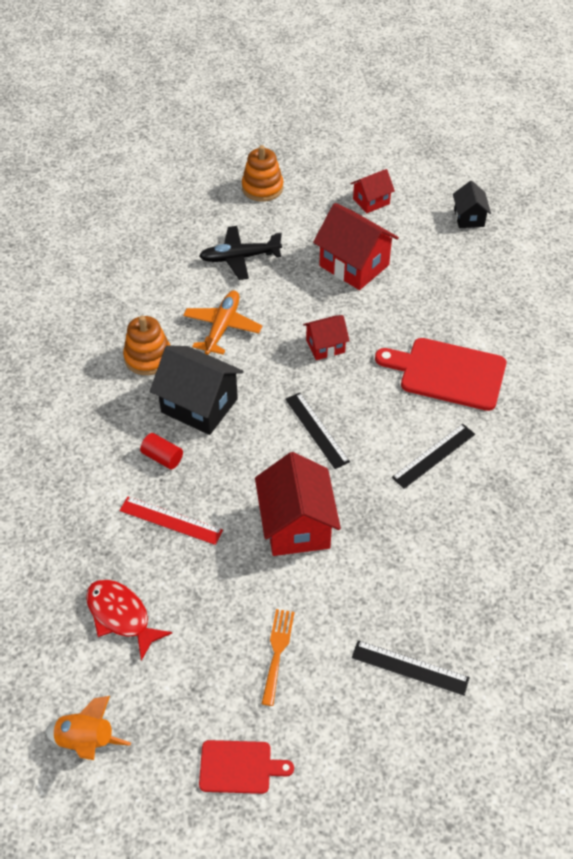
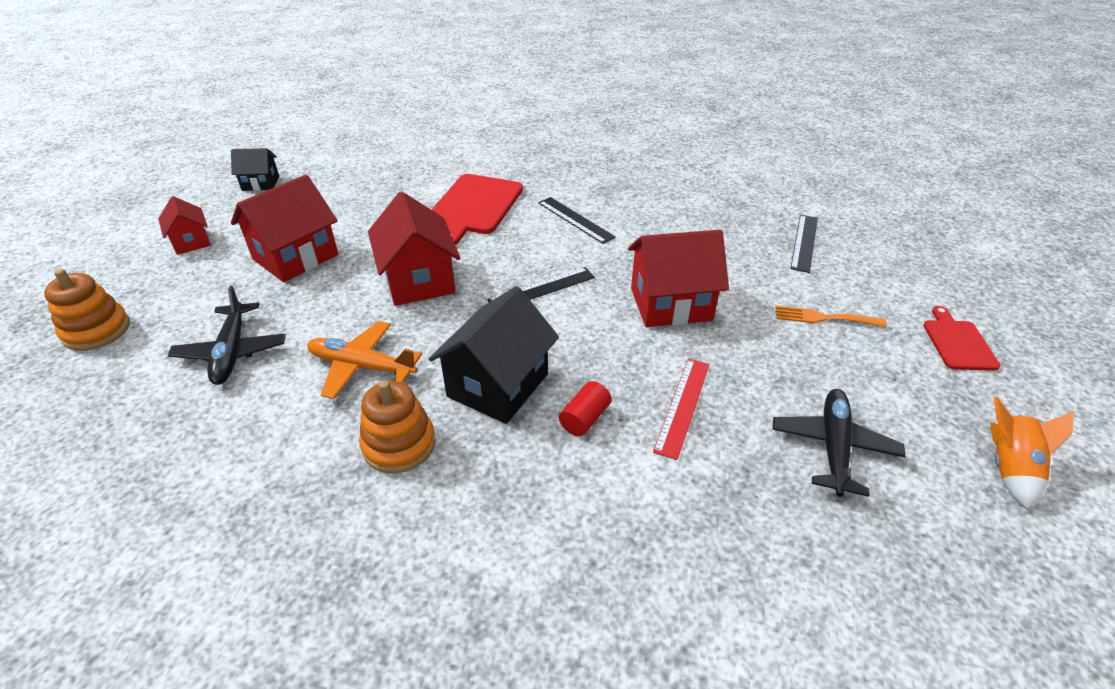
camera: 90 degrees left, 10 degrees down
(121, 616) = (833, 446): red fish -> black plane
(325, 346) = (419, 280): red house -> red house, size x1.78

